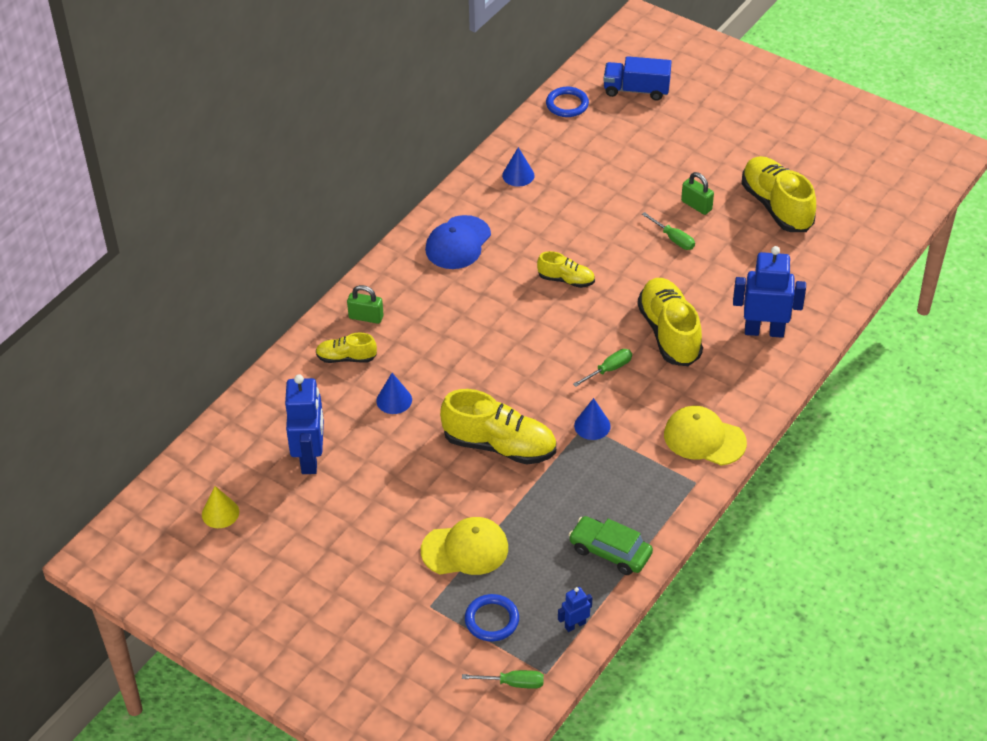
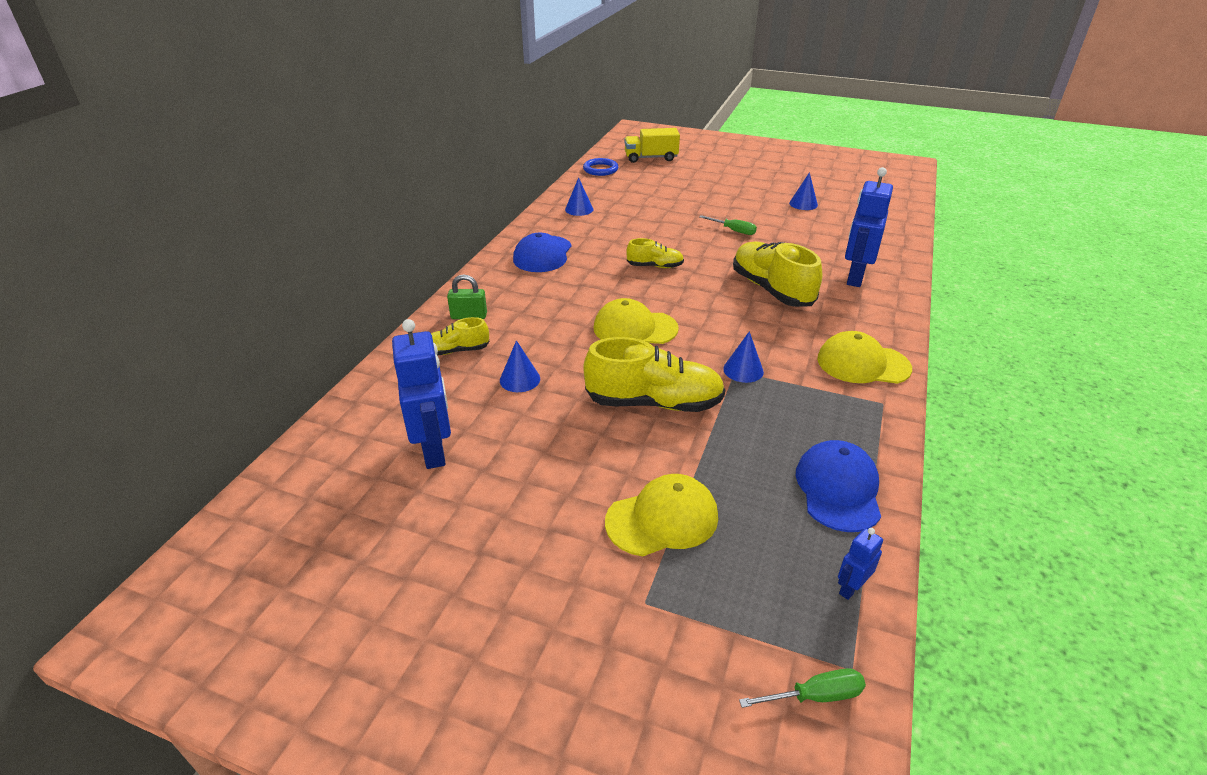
camera: 15 degrees left, 10 degrees down
(220, 513) = (321, 533): yellow cone -> none
(492, 620) = (738, 604): blue ring -> none
(514, 360) = (635, 328): none -> yellow cap
(609, 369) = (732, 323): green screwdriver -> none
(610, 551) = (838, 489): green car -> blue cap
(636, 90) = (651, 158): blue truck -> yellow truck
(696, 205) = (739, 210): green padlock -> none
(764, 331) = (854, 277): blue robot -> blue robot turned 60 degrees counterclockwise
(776, 206) = (803, 204): yellow shoe -> blue cone

